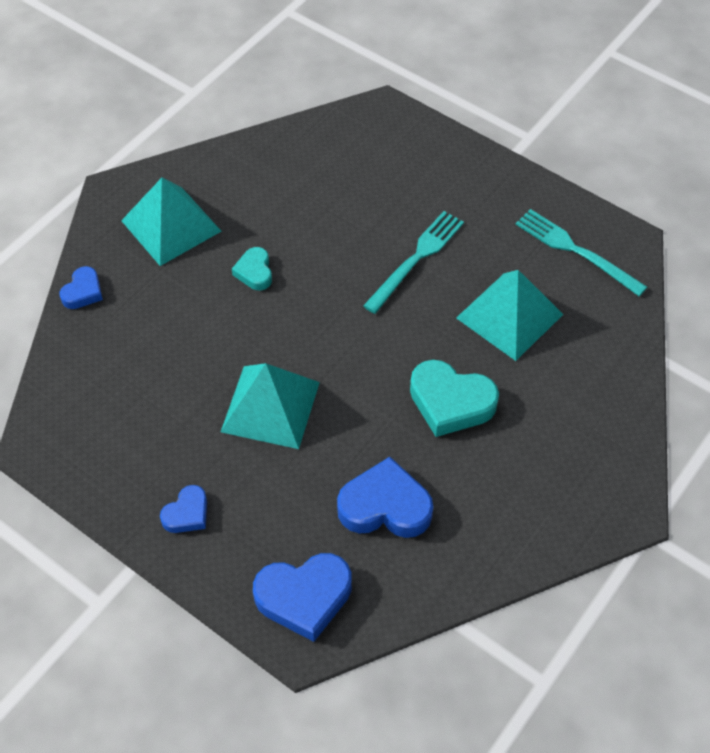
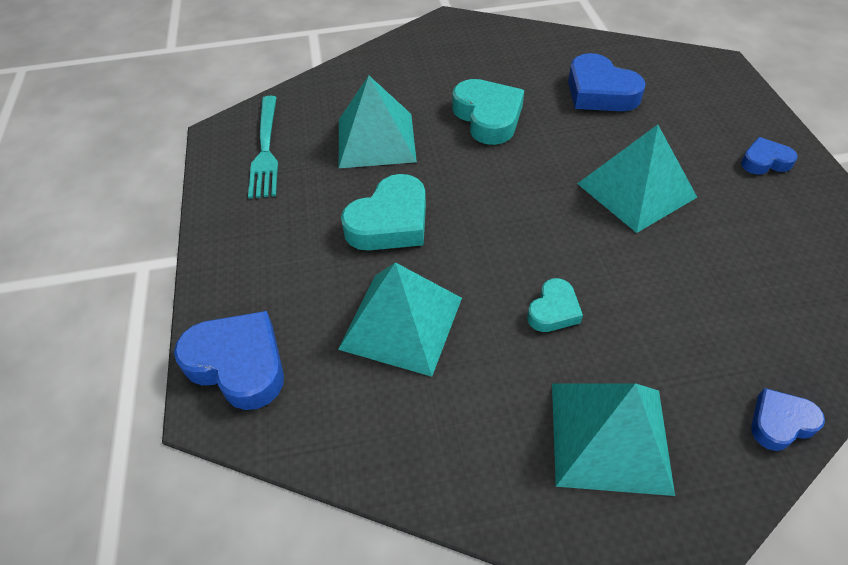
camera: 135 degrees left, 5 degrees down
(304, 597) = (701, 80): blue heart -> blue heart (238, 364)
(336, 206) = (401, 323): none -> turquoise pyramid
(416, 259) = (390, 222): turquoise fork -> turquoise heart

